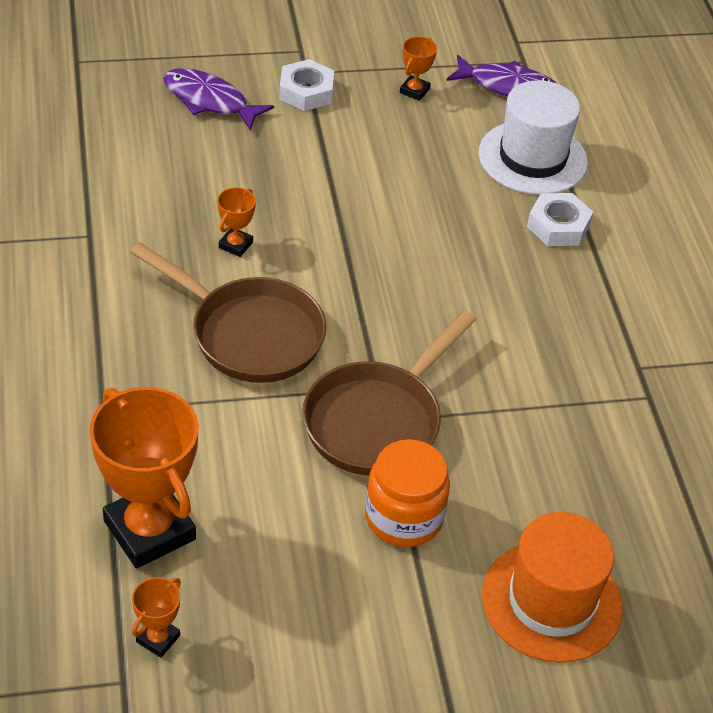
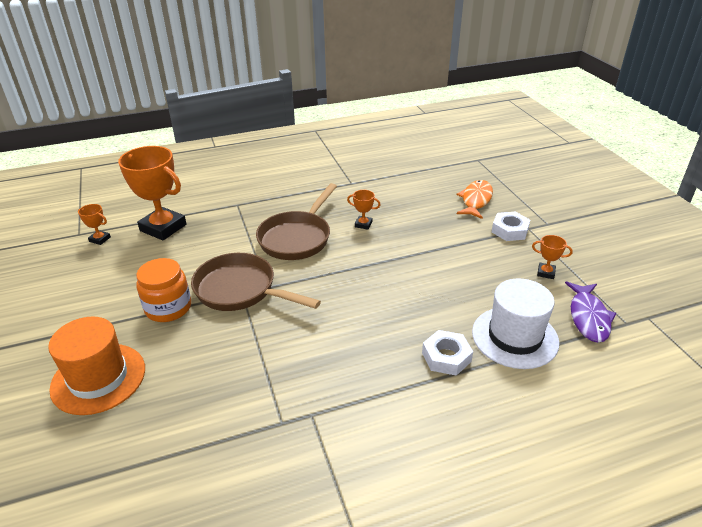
camera: 85 degrees right, 10 degrees down
(149, 530) = (163, 227): orange trophy -> orange trophy turned 75 degrees clockwise
(209, 101) = (476, 200): purple fish -> orange fish

